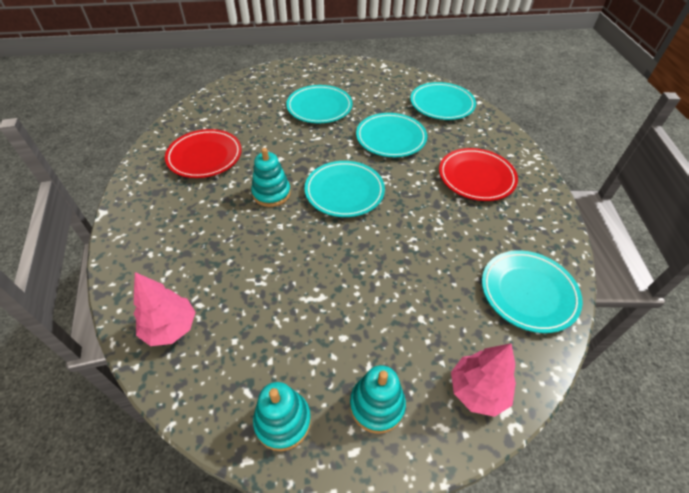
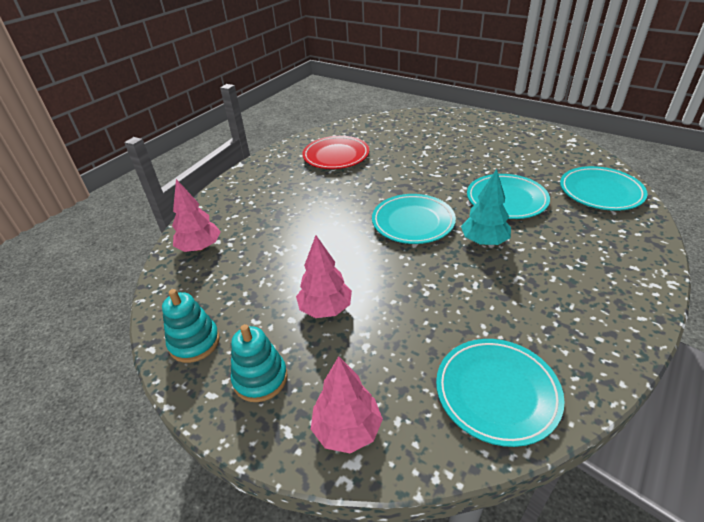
camera: 45 degrees right, 10 degrees down
(271, 193) = (354, 198): turquoise stacking toy -> none
(319, 107) = (465, 153): turquoise plate -> none
(360, 309) = (325, 309): none -> pink tree
(410, 182) = (484, 241): none -> turquoise tree
(476, 177) = (562, 268): red plate -> none

